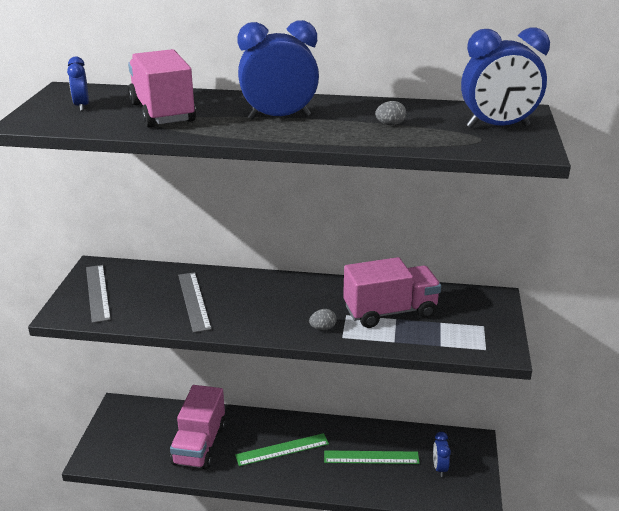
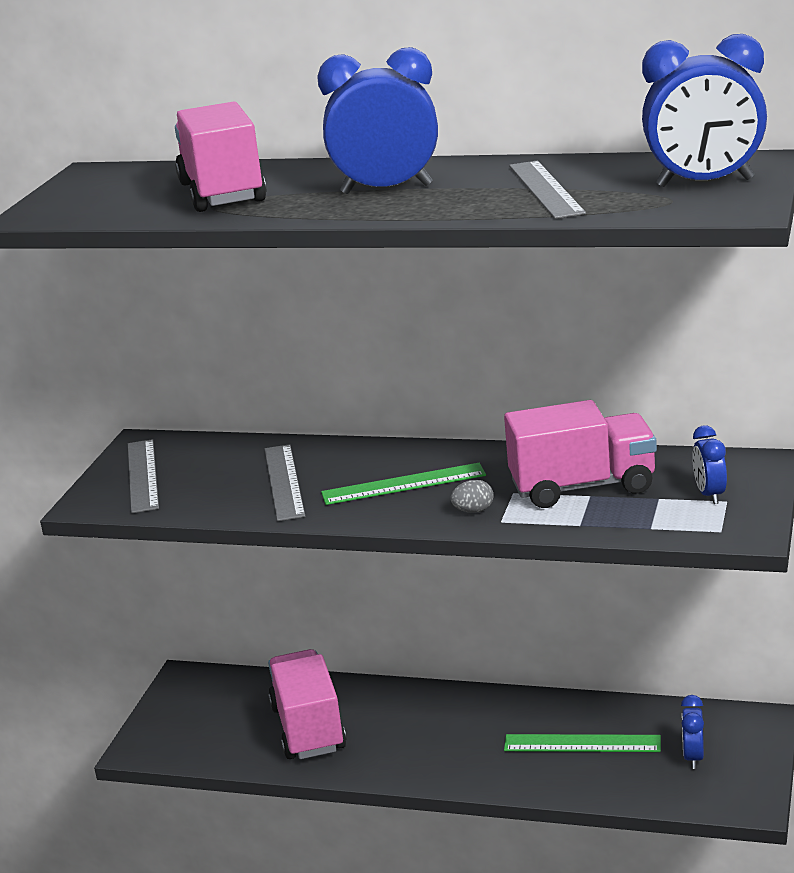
camera: 10 degrees right, 5 degrees down
(82, 106) = (111, 191): blue clock -> blue clock (710, 495)
(200, 445) = (308, 728): pink truck -> pink truck turned 150 degrees clockwise
(282, 449) = (438, 734): green ruler -> green ruler (403, 484)
(390, 124) = (545, 189): grey egg -> grey ruler

